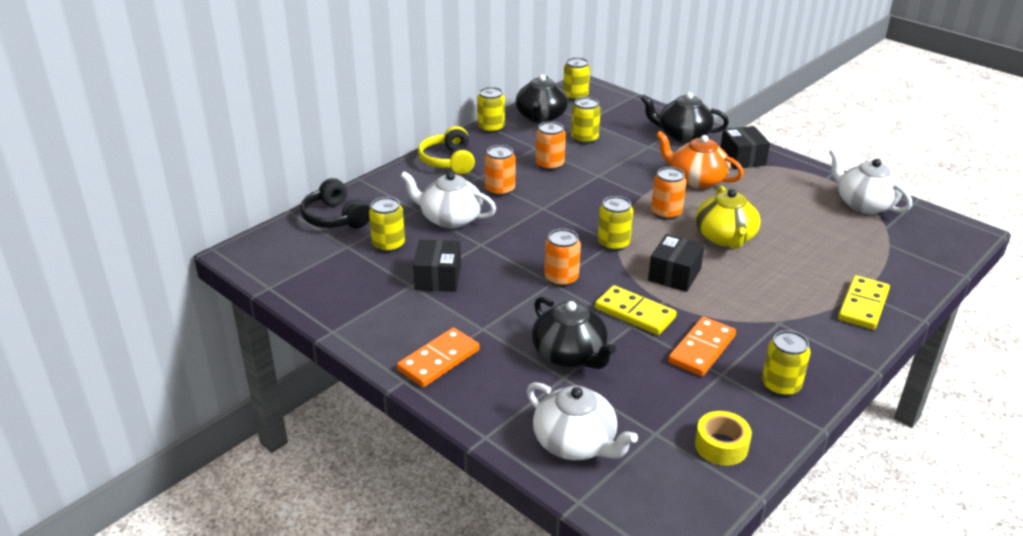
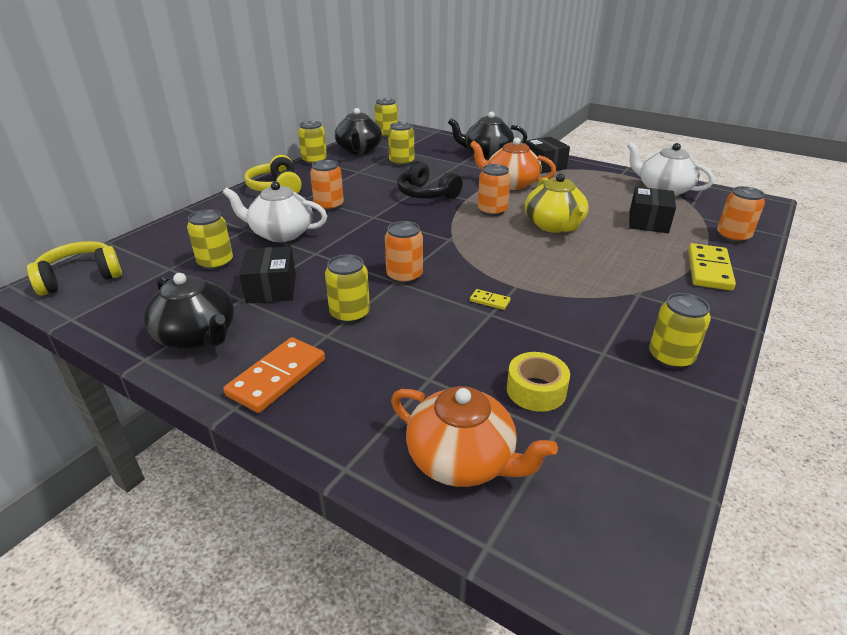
camera: 10 degrees left, 0 degrees up
(271, 247) = (80, 278): none -> yellow headphones
(335, 218) = (158, 243): black headphones -> black headphones (426, 194)
(549, 165) = (373, 183): orange can -> orange can (732, 236)
(570, 355) = (431, 352): black teapot -> black teapot (197, 336)
(575, 443) = (462, 460): white teapot -> orange teapot
(613, 244) = (450, 240): yellow can -> yellow can (350, 314)
(634, 313) = (489, 301): yellow domino -> yellow domino, size x0.47
(674, 274) = (518, 261): black box -> black box (648, 222)
(701, 349) = (571, 329): orange domino -> none
(721, 446) = (637, 437): yellow tape -> yellow tape (536, 390)

